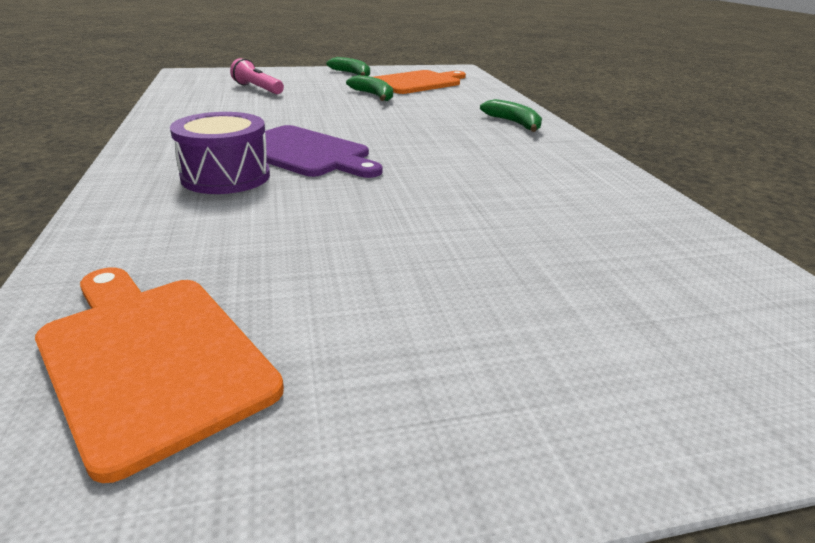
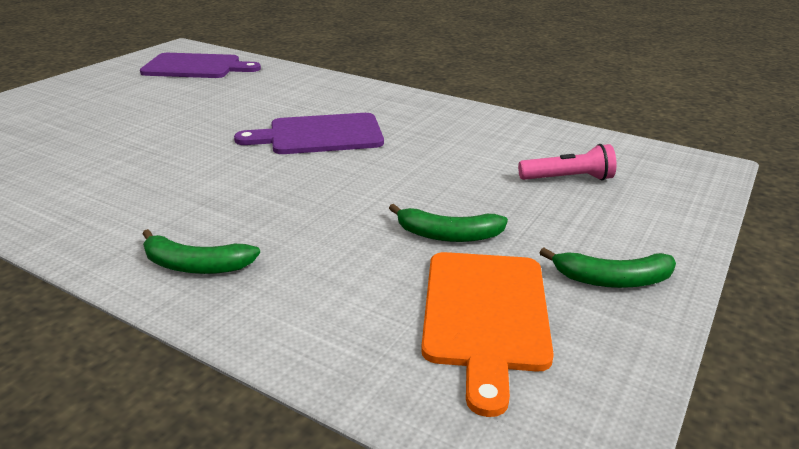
camera: 135 degrees right, 0 degrees up
(152, 356) = (196, 67): orange cutting board -> purple cutting board
(226, 176) = (321, 106): purple drum -> none

